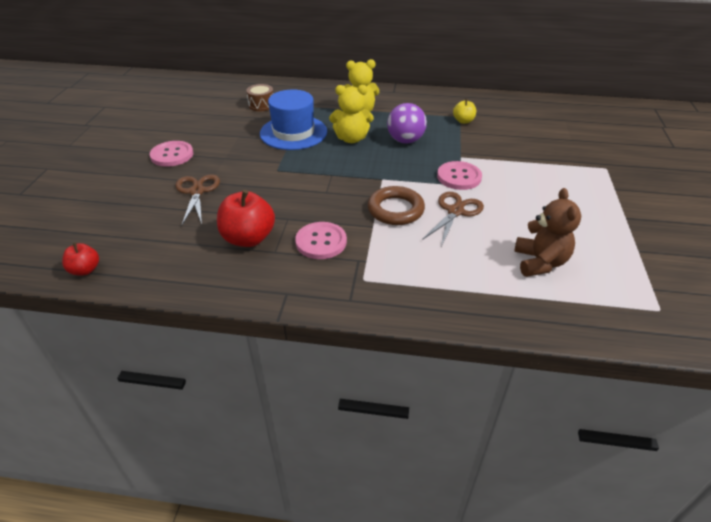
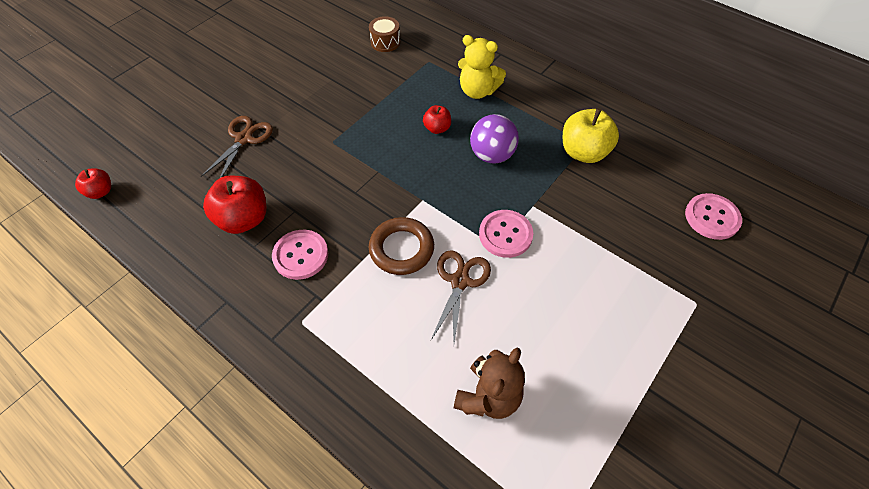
camera: 30 degrees right, 15 degrees up
(172, 155) = (256, 81): pink button -> pink button (712, 217)
(293, 132) = (386, 95): blue hat -> none
(351, 139) = (437, 128): yellow teddy bear -> red apple
(455, 211) = (459, 281): brown scissors -> brown scissors turned 45 degrees counterclockwise
(463, 121) = (583, 152): yellow apple -> yellow apple, size x1.82

